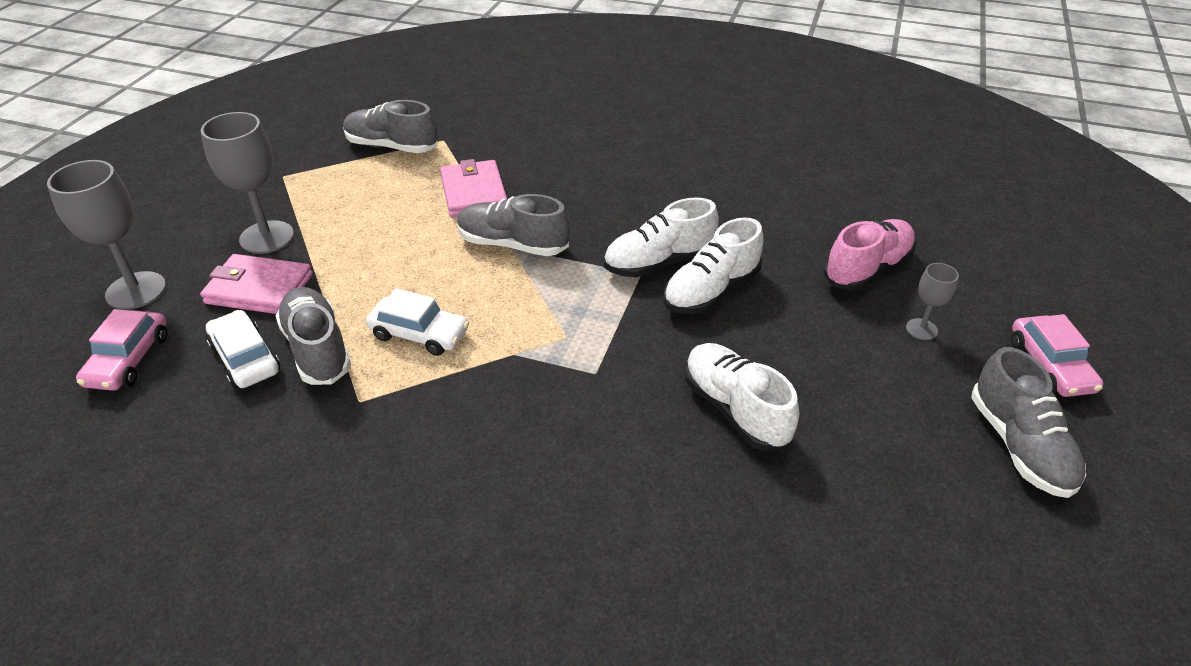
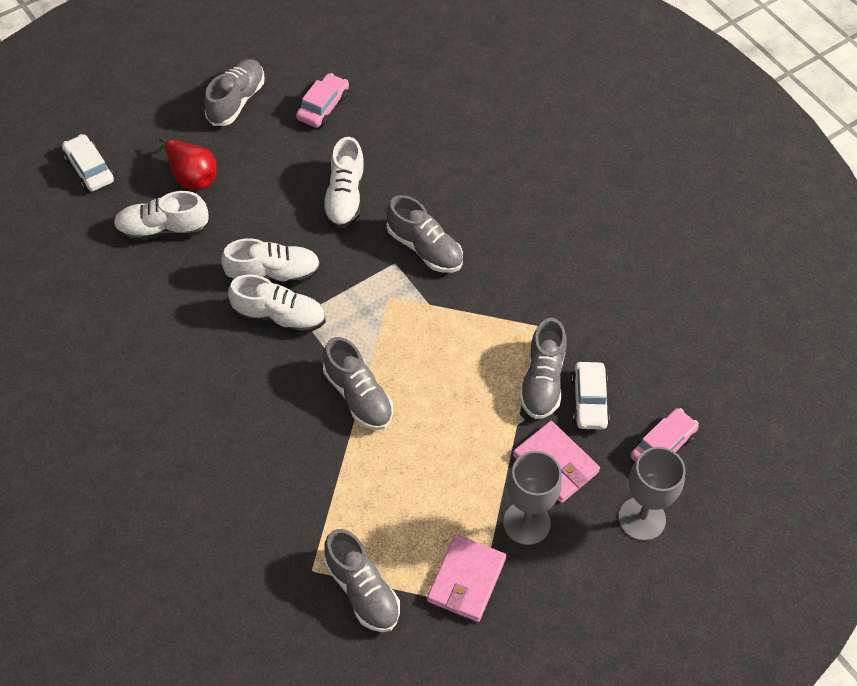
camera: 145 degrees left, 15 degrees up
(419, 334) = (474, 354): white car -> white car (89, 169)
(474, 193) = (341, 474): pink wallet -> pink wallet (466, 580)
(575, 408) = (425, 248): none -> grey shoe
(867, 269) = (162, 229): pink shoe -> white shoe
(921, 329) = (191, 176): grey goblet -> red pear
(1049, 366) = (160, 120): pink car -> pink car (323, 107)

